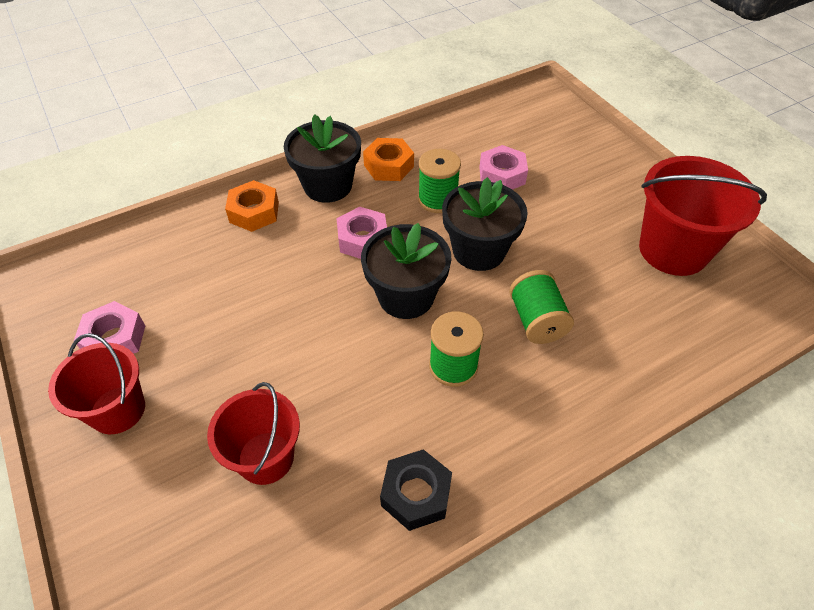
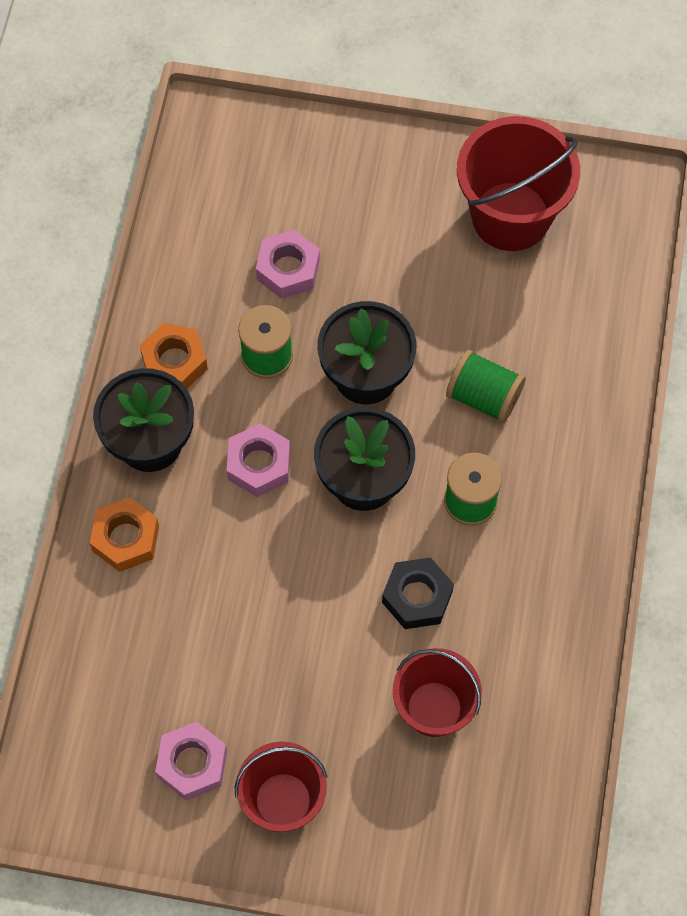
camera: 50 degrees left, 15 degrees up
(416, 494) = (558, 619): black nut -> black nut (417, 597)

